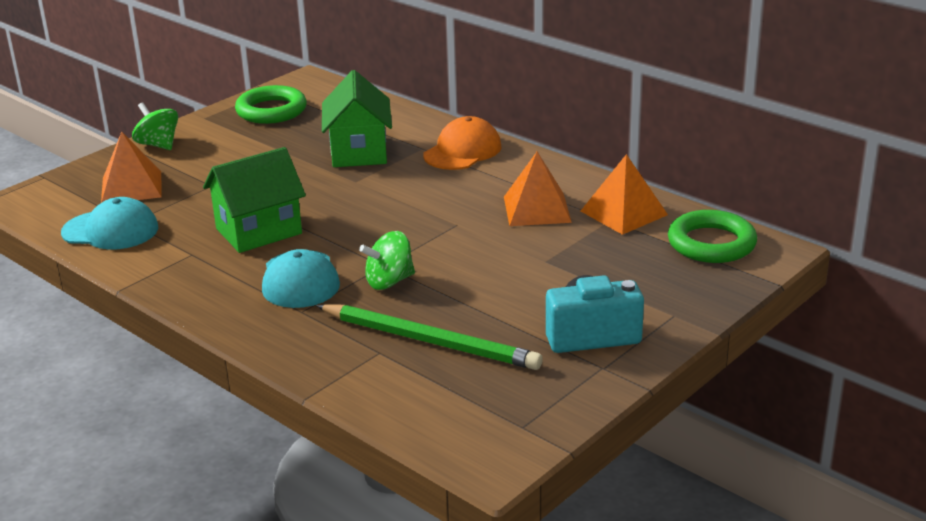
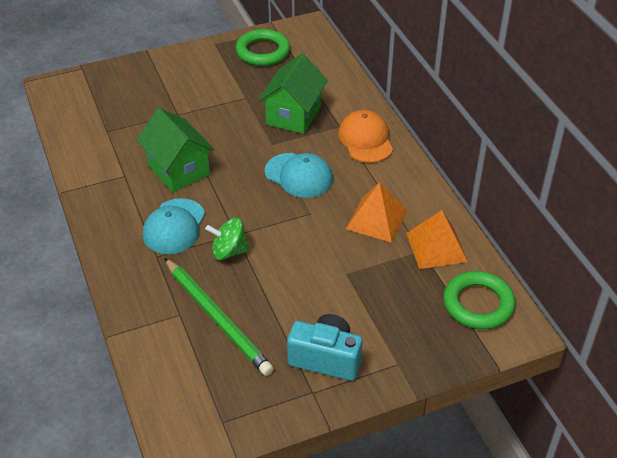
camera: 25 degrees right, 15 degrees up
(110, 230) = (90, 134): turquoise cap -> turquoise cap (299, 175)
(131, 187) = (127, 97): orange pyramid -> none
(158, 145) = (169, 61): green spinning top -> none
(259, 231) = (178, 170): green house -> green house turned 60 degrees clockwise
(462, 151) = (365, 140): orange cap -> orange cap turned 75 degrees counterclockwise

